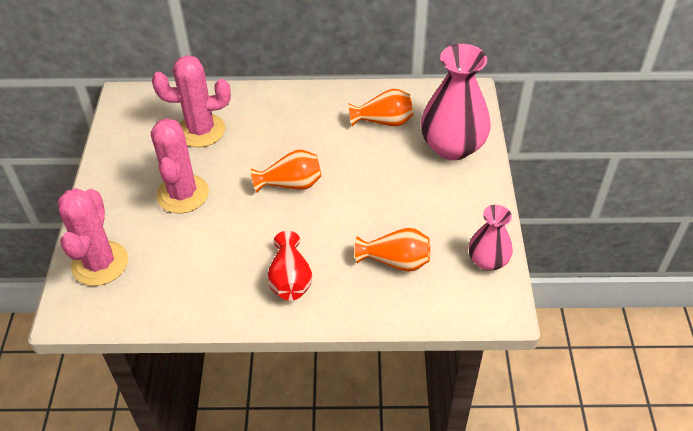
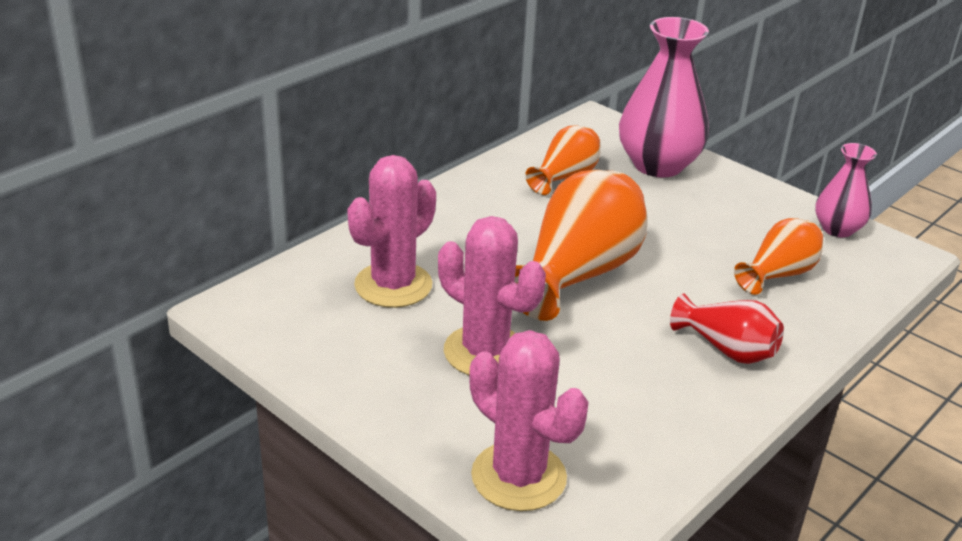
camera: 50 degrees left, 15 degrees down
(291, 184) = (578, 274): orange vase -> orange vase, size x1.77

